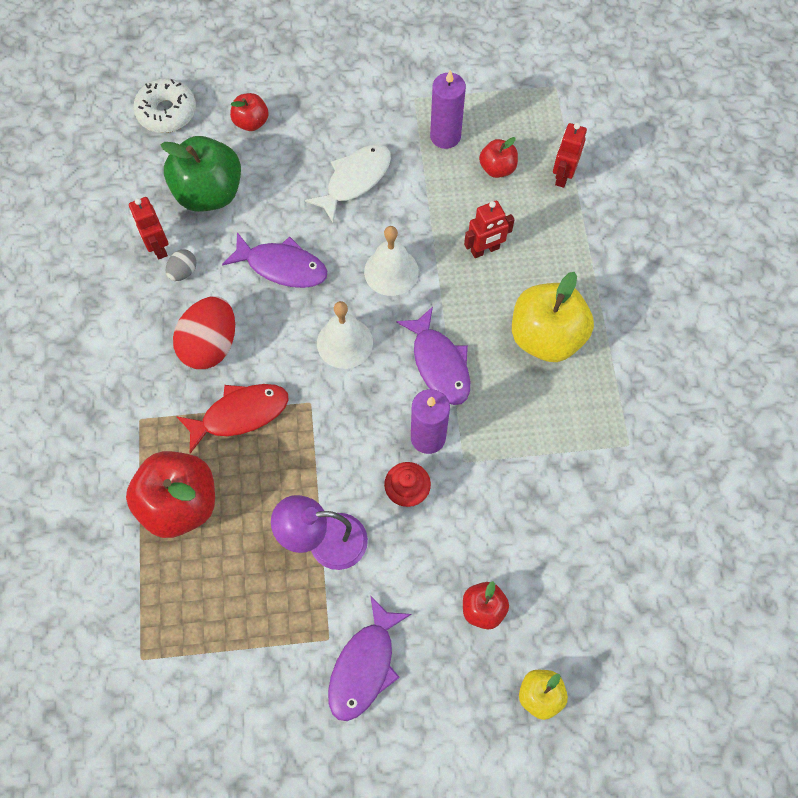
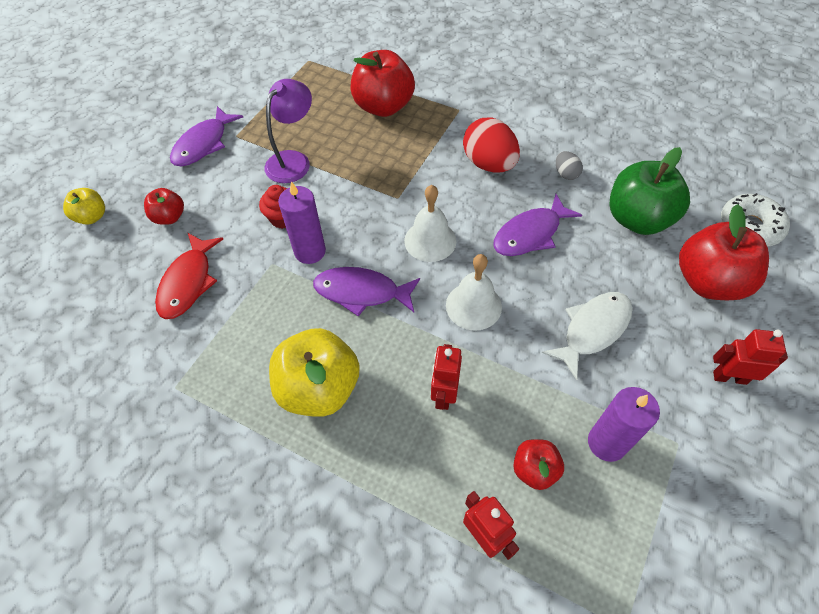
camera: 125 degrees right, 10 degrees down
(158, 247) = (599, 168): red robot -> red robot (729, 377)
(240, 414) = (420, 157): red fish -> red fish (188, 282)
(251, 122) = (708, 282): red apple -> red apple, size x1.92
(355, 180) = (593, 330): white fish -> white fish turned 120 degrees counterclockwise
(364, 666) = (203, 144): purple fish -> purple fish turned 120 degrees counterclockwise

